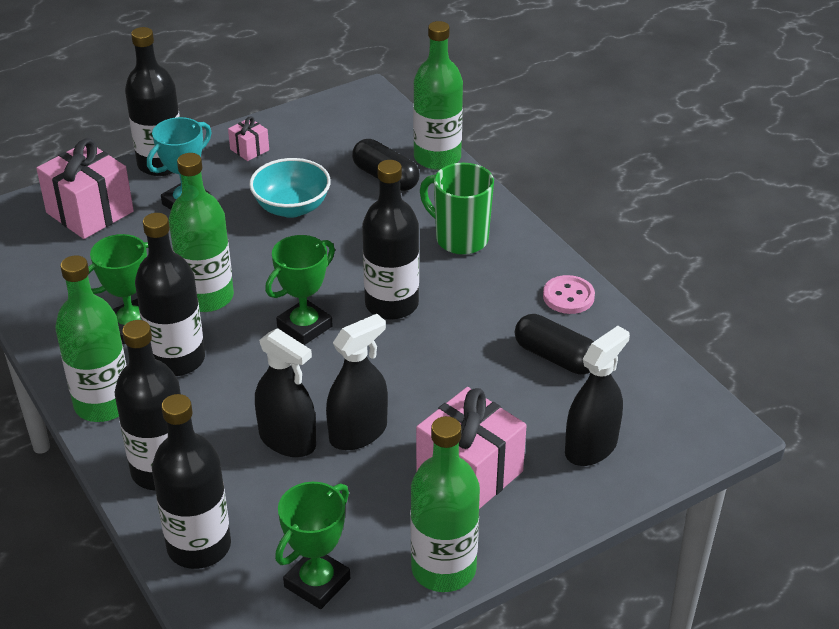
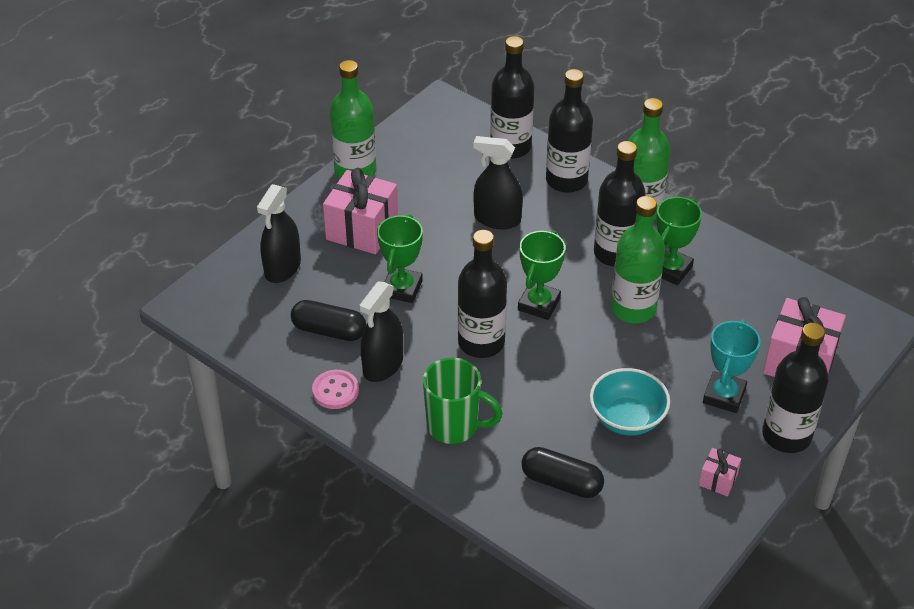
camera: 160 degrees right, 5 degrees up
(317, 583) = (428, 146): green trophy -> green trophy (402, 288)
(358, 433) = (451, 236): black spray bottle -> black spray bottle (383, 365)
(437, 158) = (524, 526): green bottle -> none

